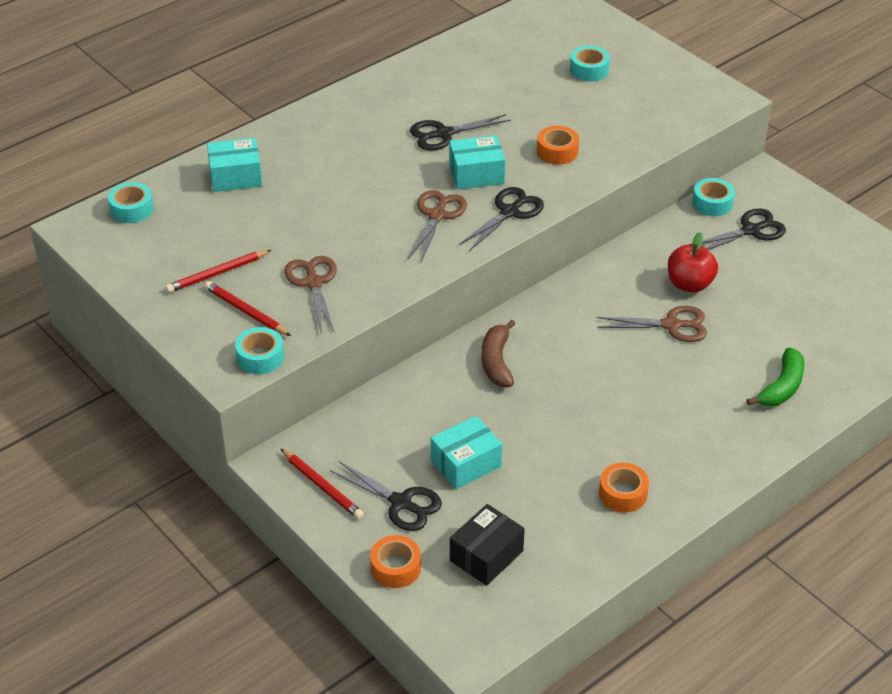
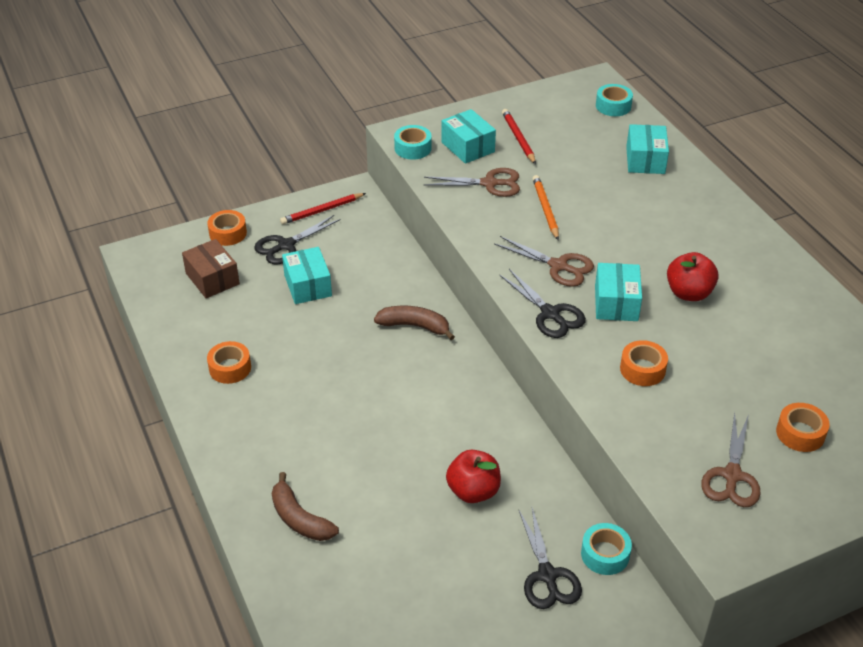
camera: 105 degrees right, 0 degrees up
(246, 311) = (468, 147): red pencil -> turquoise box
(346, 236) = (545, 209): none -> orange pencil
(443, 134) = (689, 293): black scissors -> red apple
(486, 556) = (212, 279): black box -> brown box
(589, 70) = (800, 433): turquoise tape -> orange tape
(671, 325) = (418, 458): brown scissors -> brown scissors (732, 475)
(782, 387) = (299, 519): green banana -> brown banana

